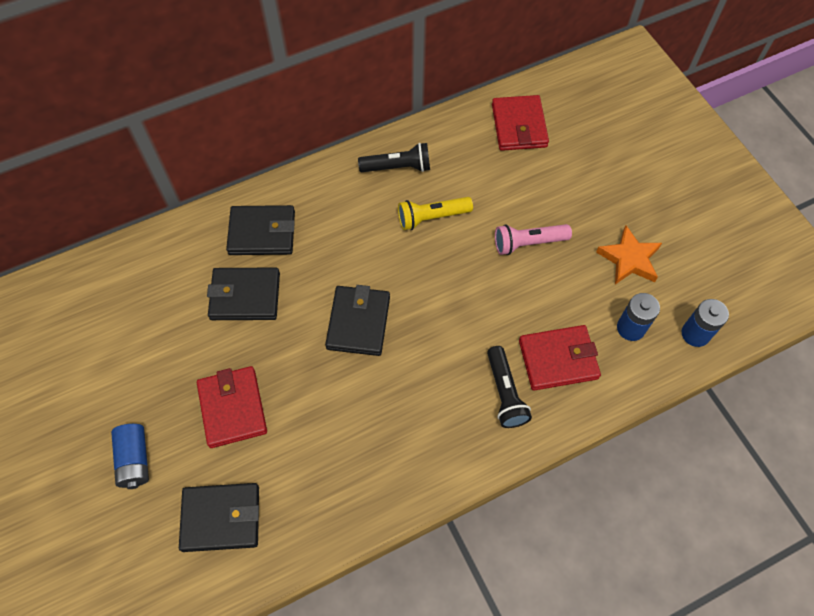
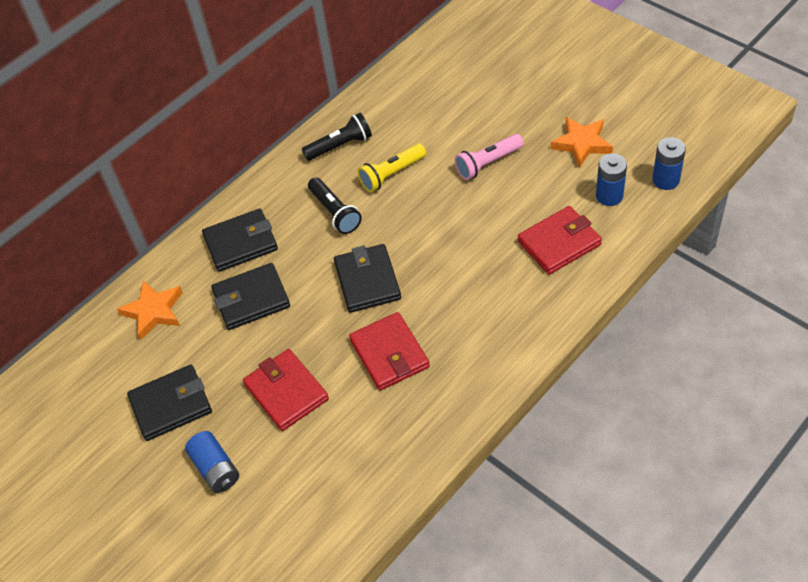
camera: 15 degrees left, 10 degrees down
(154, 271) = (154, 311): none -> orange star
(221, 518) = (321, 482): black wallet -> black wallet (171, 405)
(505, 393) = (526, 286): black flashlight -> black flashlight (335, 212)
(519, 126) = (433, 75): red wallet -> red wallet (389, 354)

